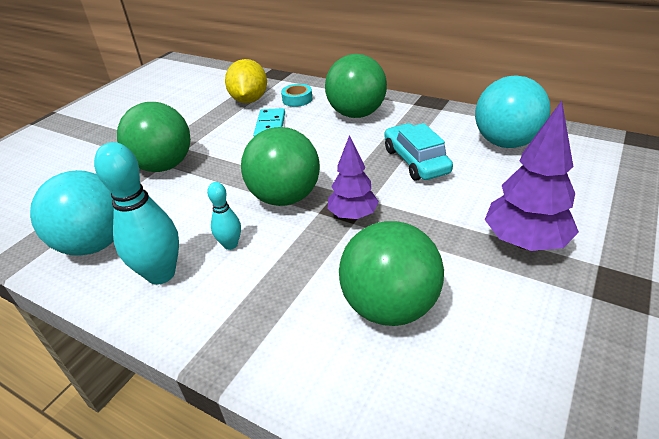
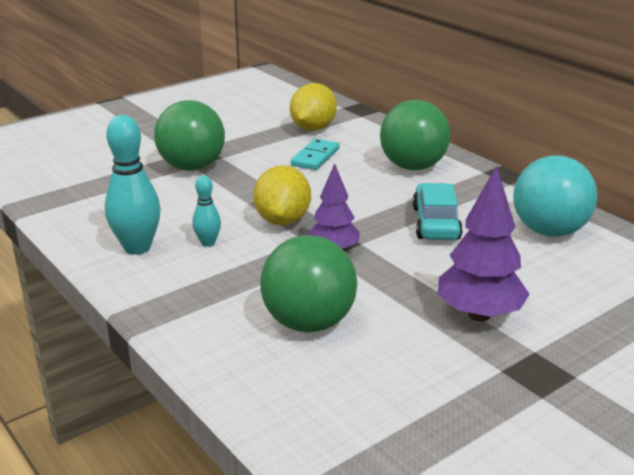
camera: 20 degrees right, 10 degrees down
(95, 244) = (98, 212): turquoise ball -> none
(285, 197) = (283, 220): green ball -> yellow lemon
(297, 99) = (362, 139): turquoise tape -> none

